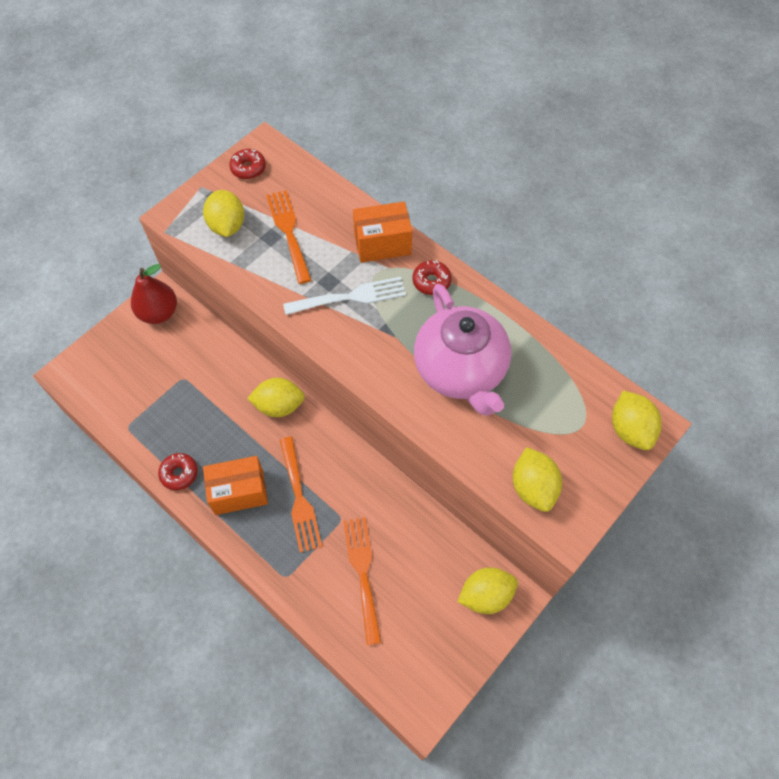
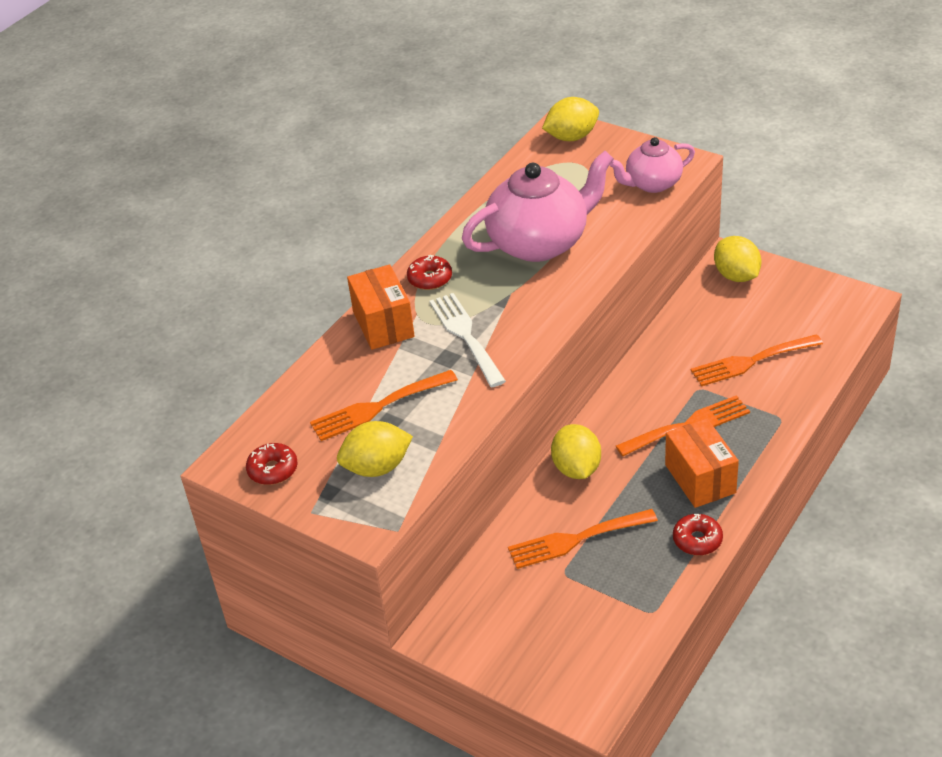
camera: 95 degrees left, 20 degrees down
(159, 313) = (466, 629): red pear -> none
(210, 392) = (576, 540): none -> orange fork
(533, 487) = (652, 184): yellow lemon -> pink teapot

